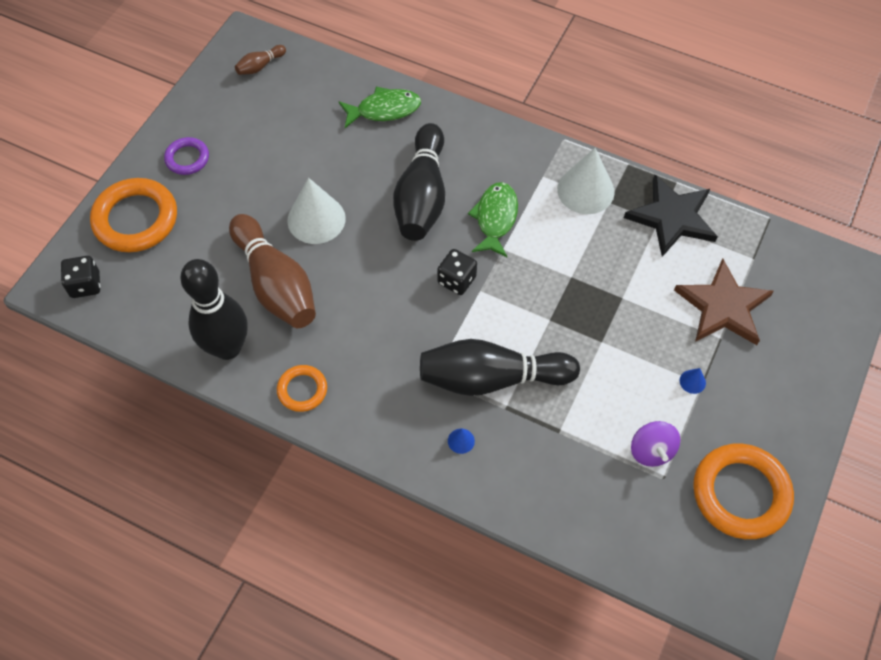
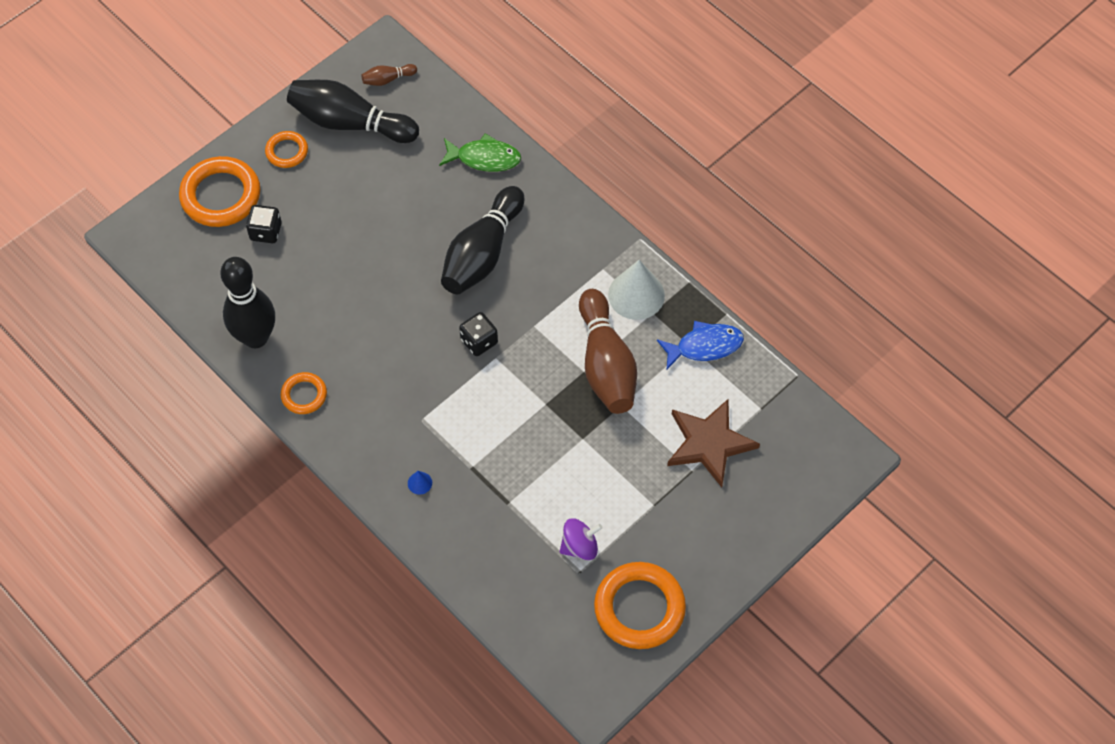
camera: 20 degrees right, 0 degrees up
(85, 285) = (157, 243): black dice -> black dice (266, 232)
(187, 158) = (287, 151): purple ring -> orange ring
(276, 284) = (319, 294): brown bowling pin -> brown bowling pin (606, 364)
(316, 219) = (378, 245): white cone -> none
(492, 378) = (470, 438): black bowling pin -> black bowling pin (350, 123)
(495, 218) = (540, 295): green fish -> none
(651, 451) = (580, 546): purple spinning top -> purple spinning top turned 120 degrees counterclockwise
(672, 217) = (704, 346): black star -> blue fish
(692, 381) = (646, 500): blue cone -> none

